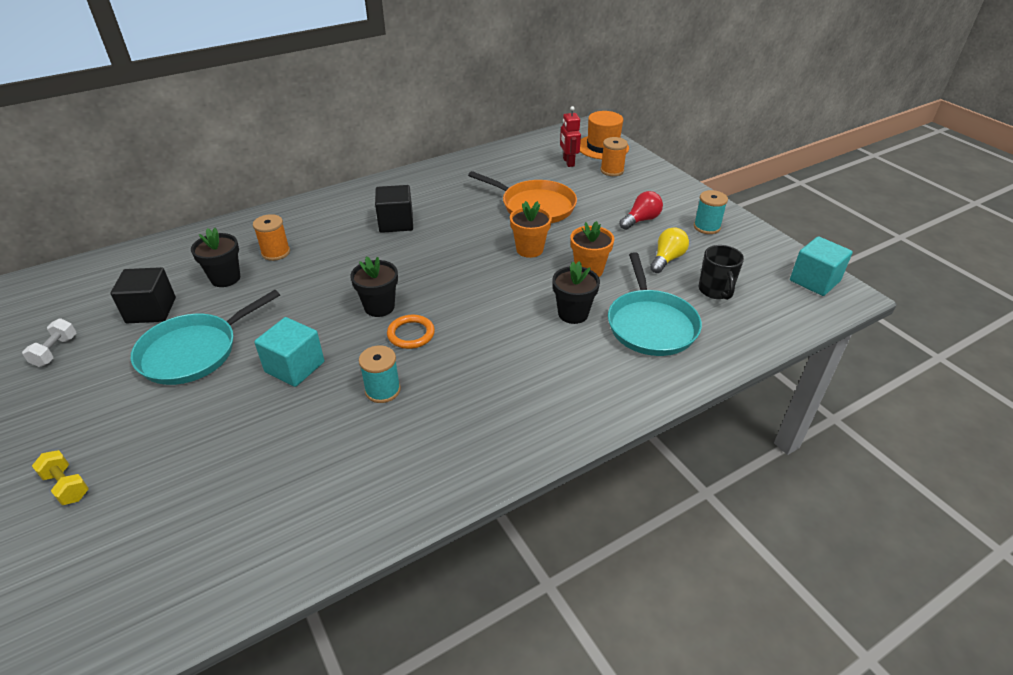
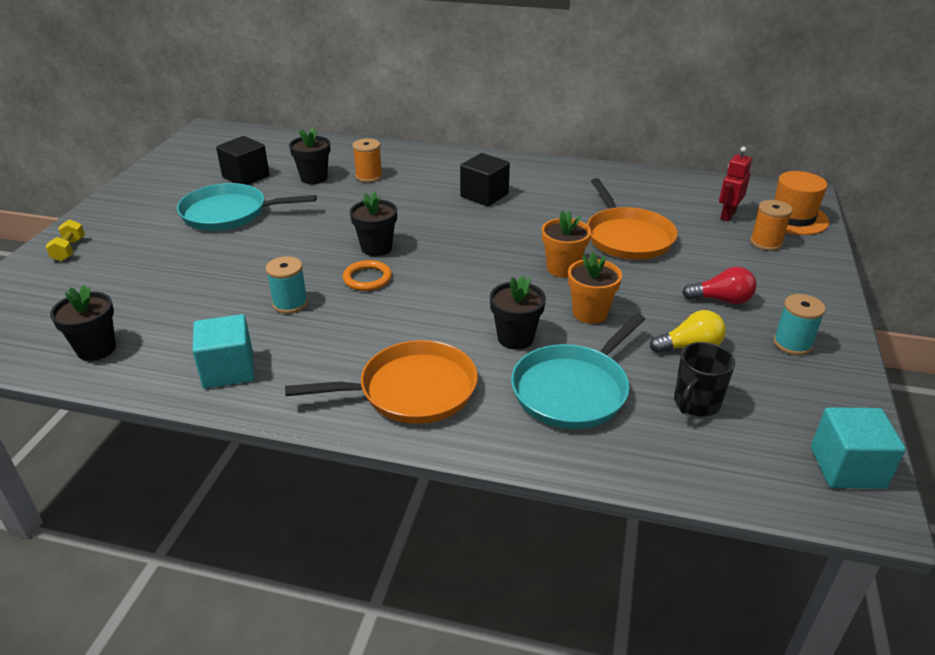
camera: 45 degrees right, 5 degrees down
(55, 351) = (170, 175): white dumbbell -> none
(272, 543) = (96, 349): none -> black flower pot
(295, 367) = (265, 256): turquoise cube -> turquoise cube (228, 370)
(567, 391) = (411, 390): none -> orange pan

